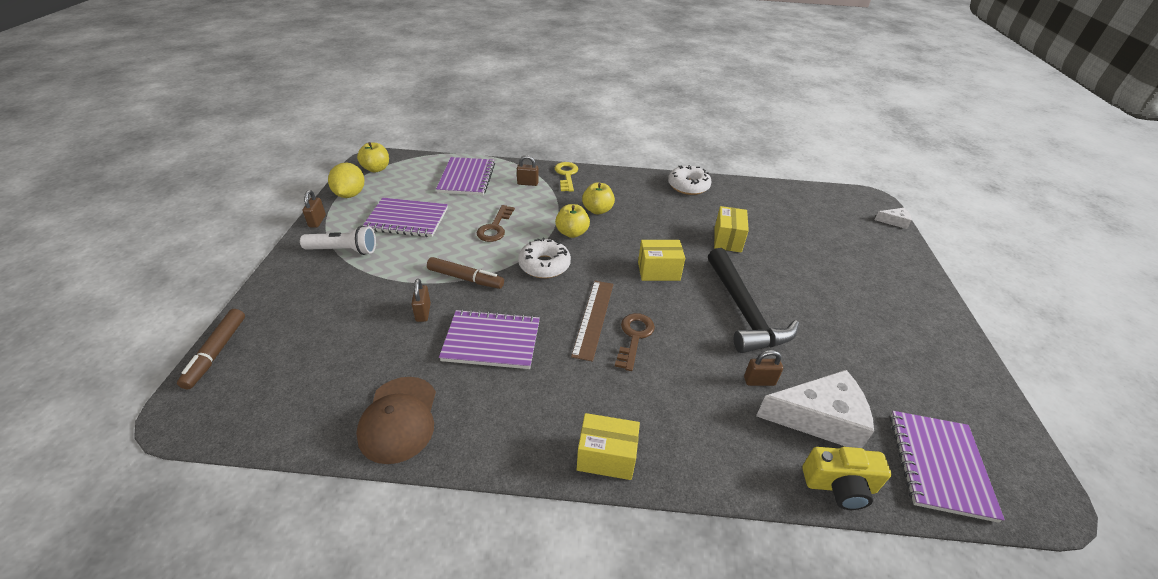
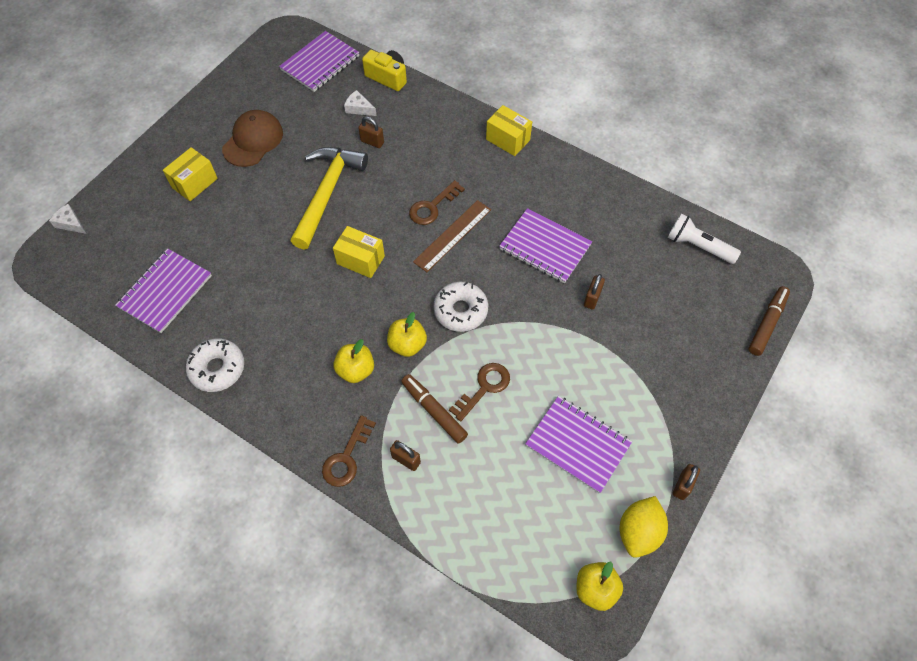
camera: 150 degrees left, 20 degrees up
(343, 250) = (655, 416): white flashlight -> white flashlight (698, 246)
(399, 419) = (630, 212): brown cap -> brown cap (253, 140)
(465, 278) = (542, 324): brown marker -> brown marker (434, 411)
(467, 178) = (478, 507): purple notebook -> purple notebook (165, 291)
(566, 175) = (346, 457): yellow key -> brown key
(727, 240) = (260, 269): yellow box -> yellow box (194, 183)
(743, 311) = (327, 193): black hammer -> yellow hammer
(819, 418) = (359, 108): white cheese -> white cheese, size x0.46

